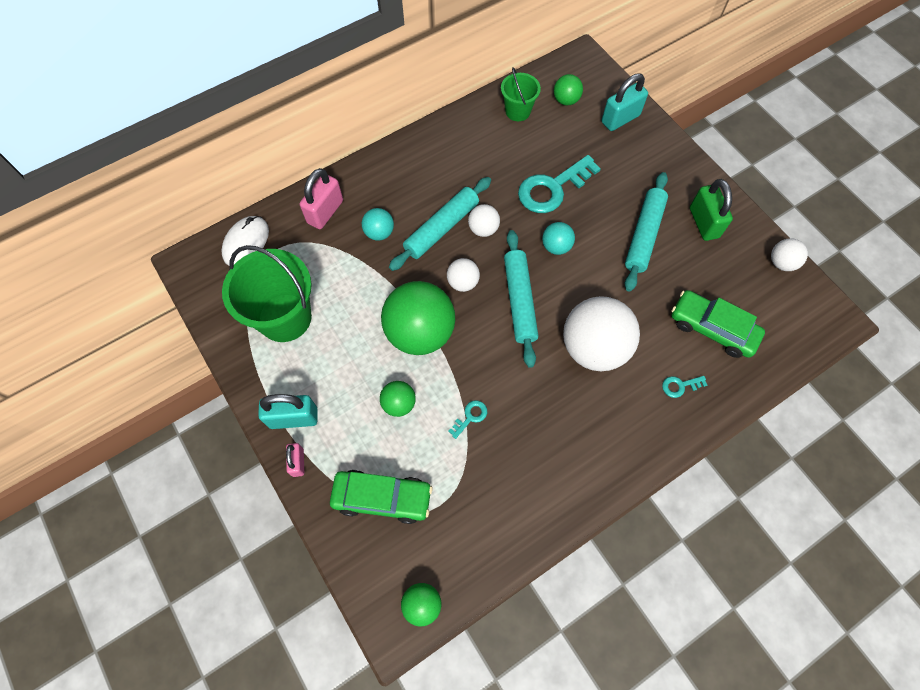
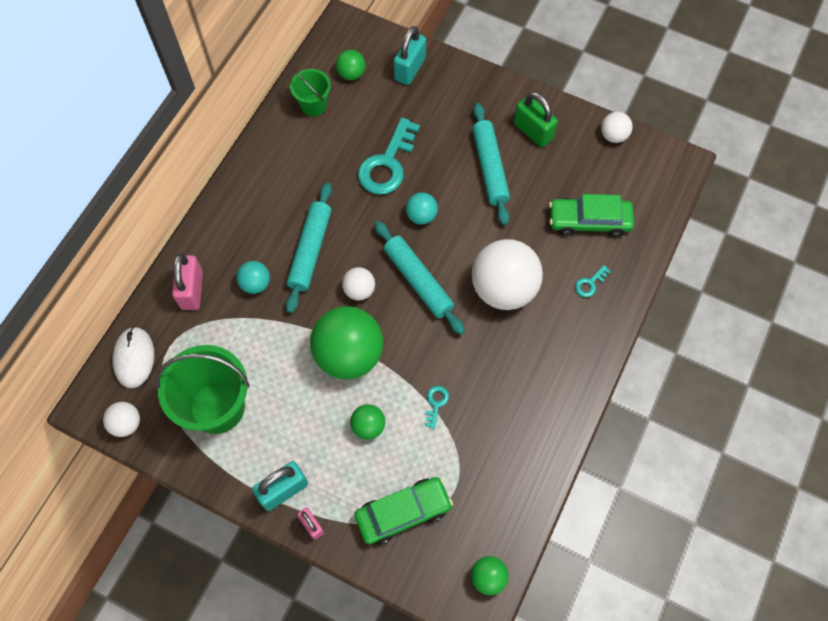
camera: 30 degrees left, 0 degrees up
(483, 229) = (348, 232): white ball -> white ball (126, 424)

